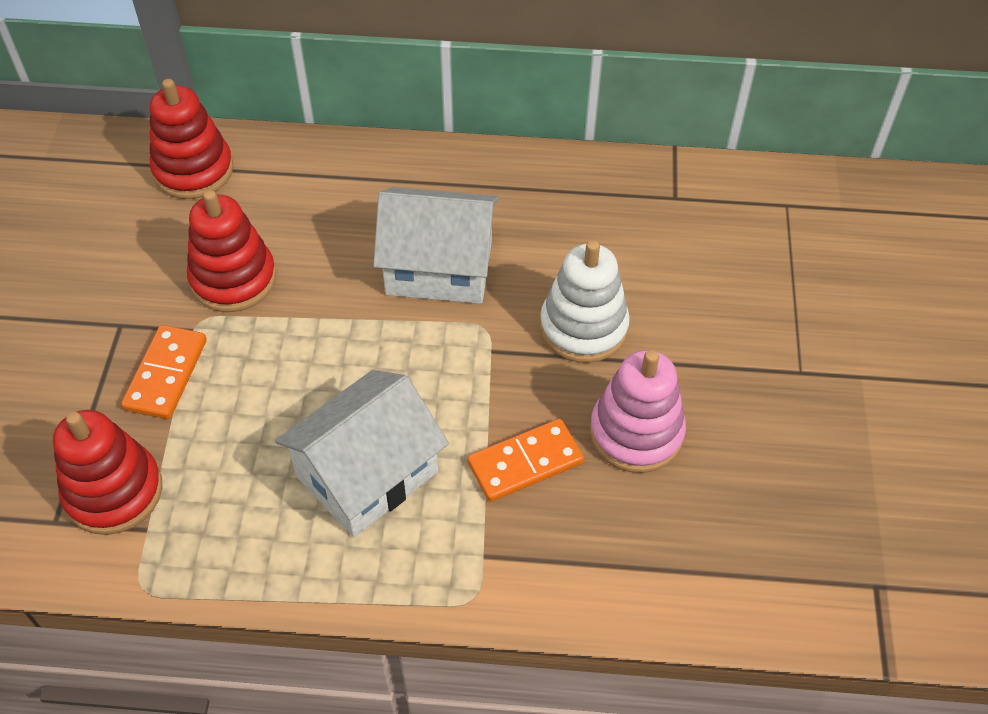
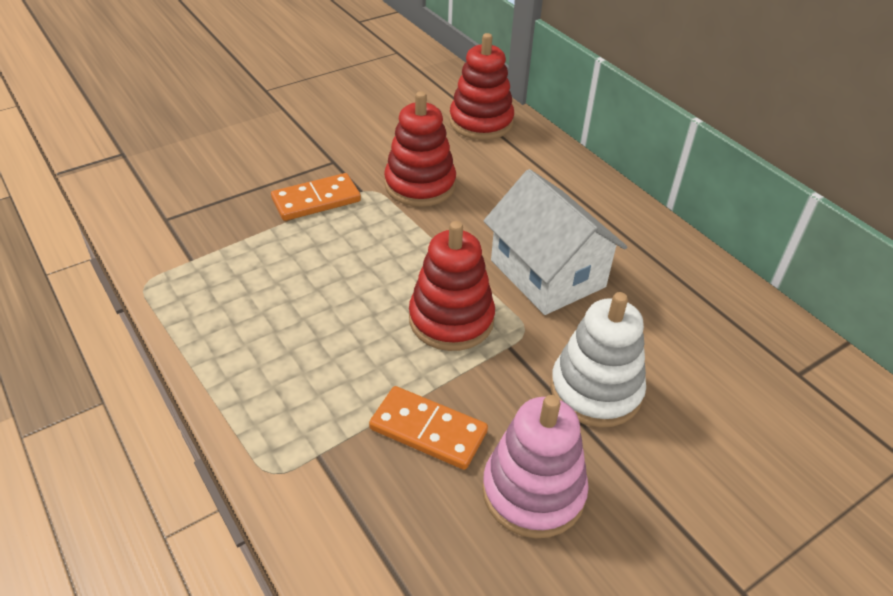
camera: 50 degrees right, 10 degrees down
(114, 492) = (208, 230): red stacking toy -> red stacking toy (451, 320)
(367, 474) = (330, 341): white house -> none

